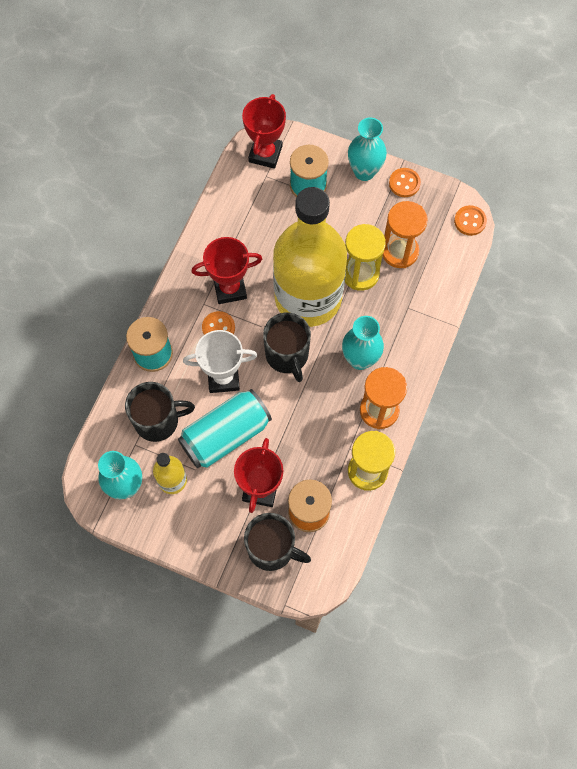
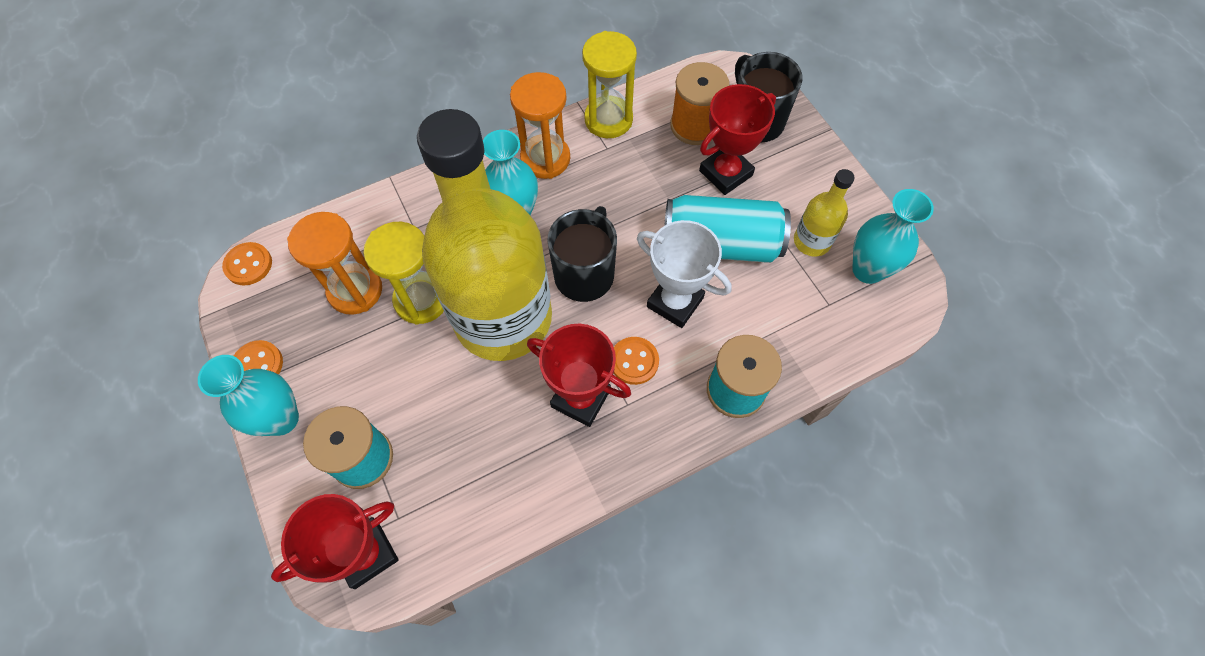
camera: 140 degrees left, 5 degrees down
(158, 420) = (784, 310): black mug -> none

